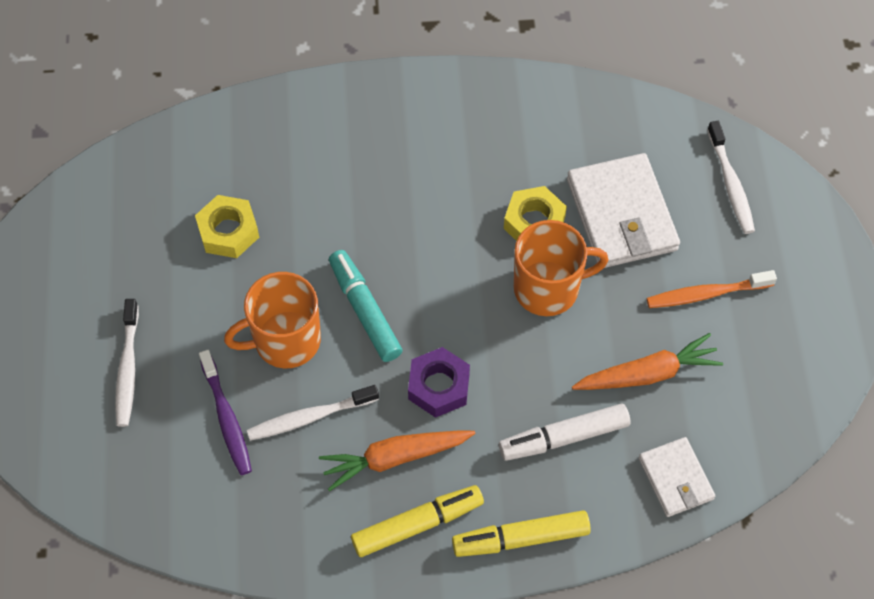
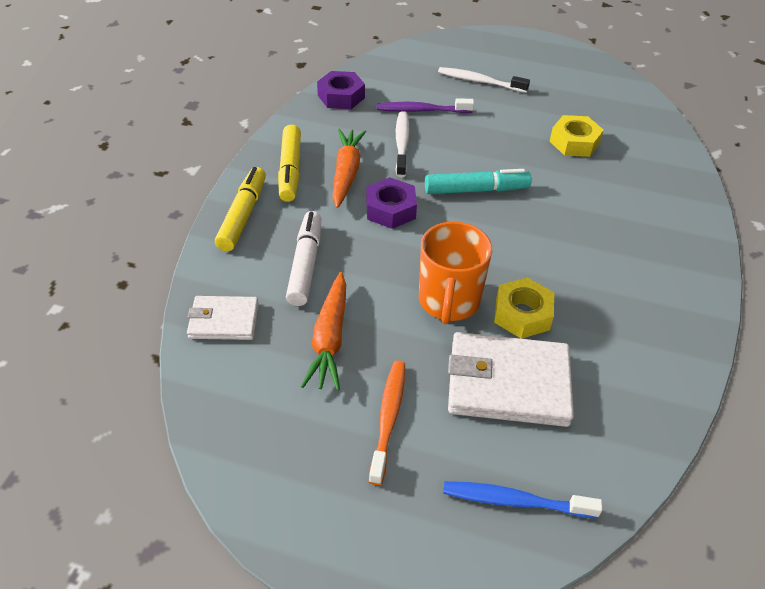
camera: 110 degrees right, 15 degrees down
(233, 531) = (341, 96): none -> purple nut
(285, 340) = (469, 147): orange mug -> none
(730, 184) = (514, 501): white toothbrush -> blue toothbrush

